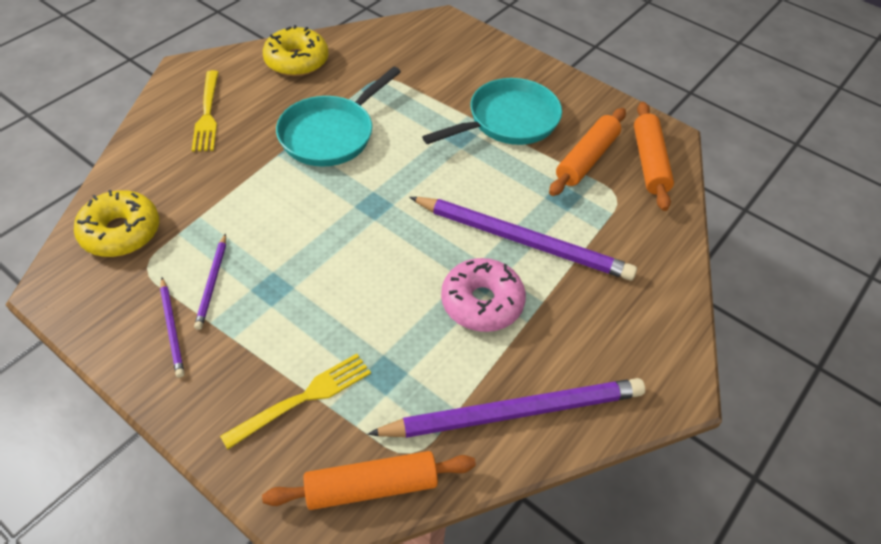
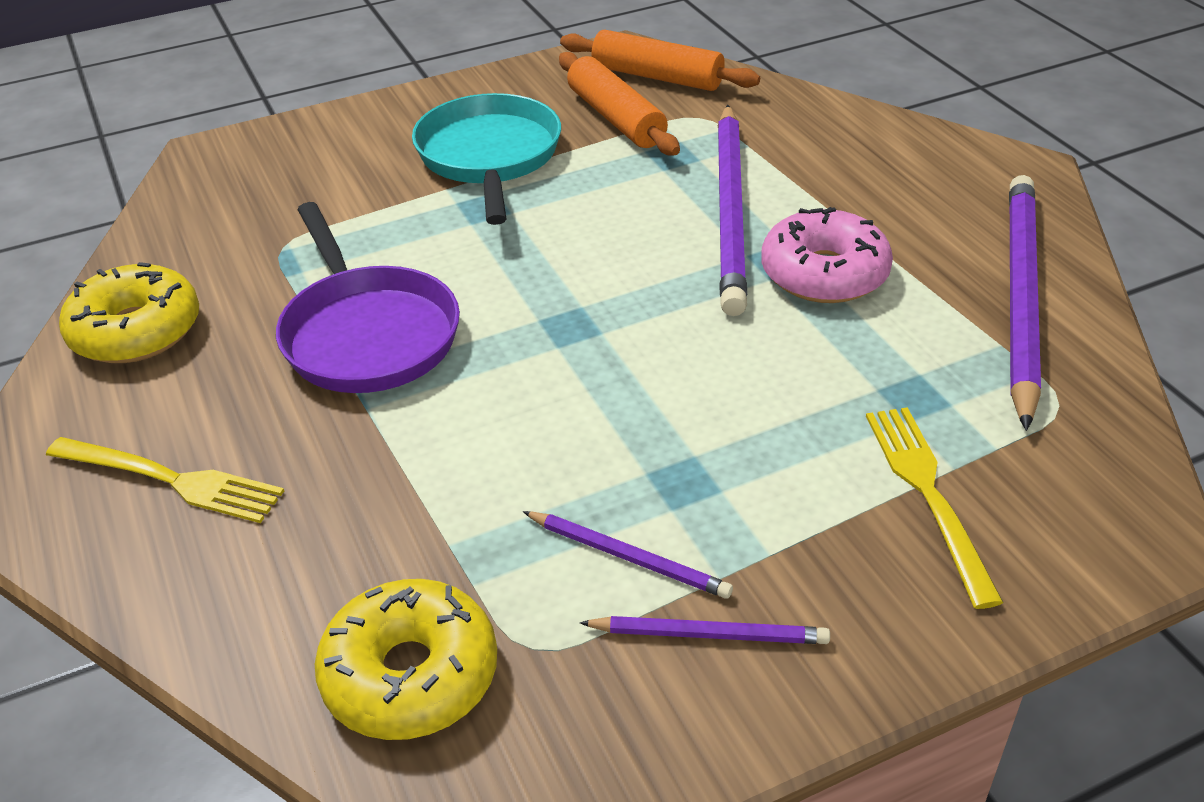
camera: 60 degrees left, 10 degrees down
(331, 134) = (368, 333): turquoise pan -> purple pan
(371, 487) = (1107, 457): orange rolling pin -> none
(522, 240) = (730, 210): purple pencil -> purple pencil turned 135 degrees clockwise

